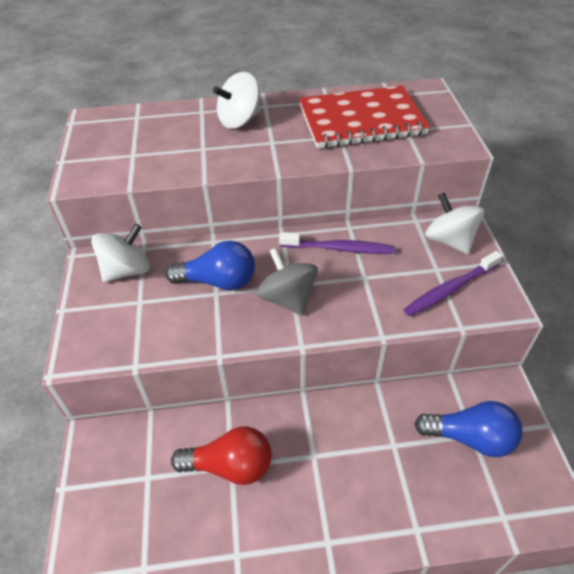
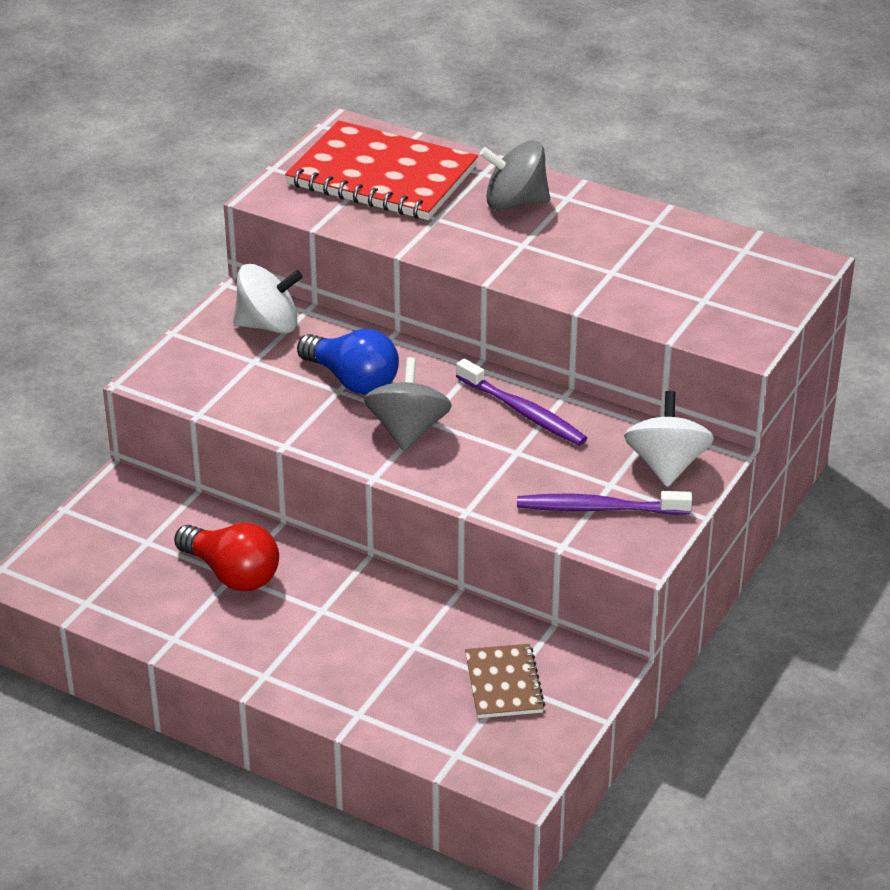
camera: 35 degrees right, 10 degrees down
(239, 120) = (515, 203): white spinning top -> grey spinning top
(361, 120) = (662, 265): red notebook -> red notebook (382, 176)
(470, 438) = (504, 683): blue light bulb -> brown notebook

